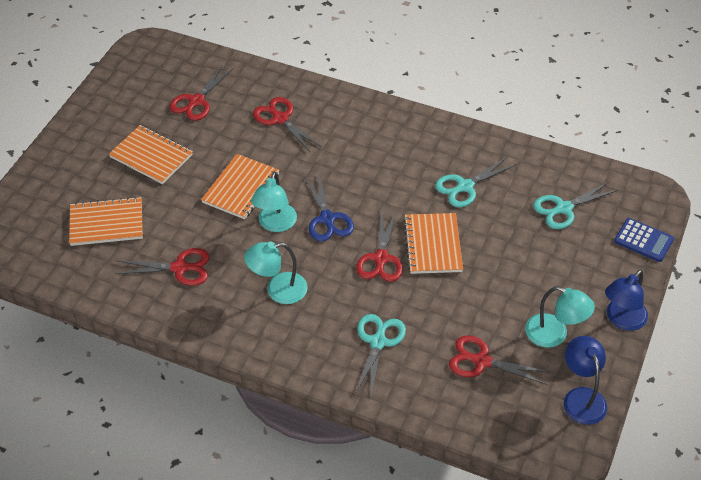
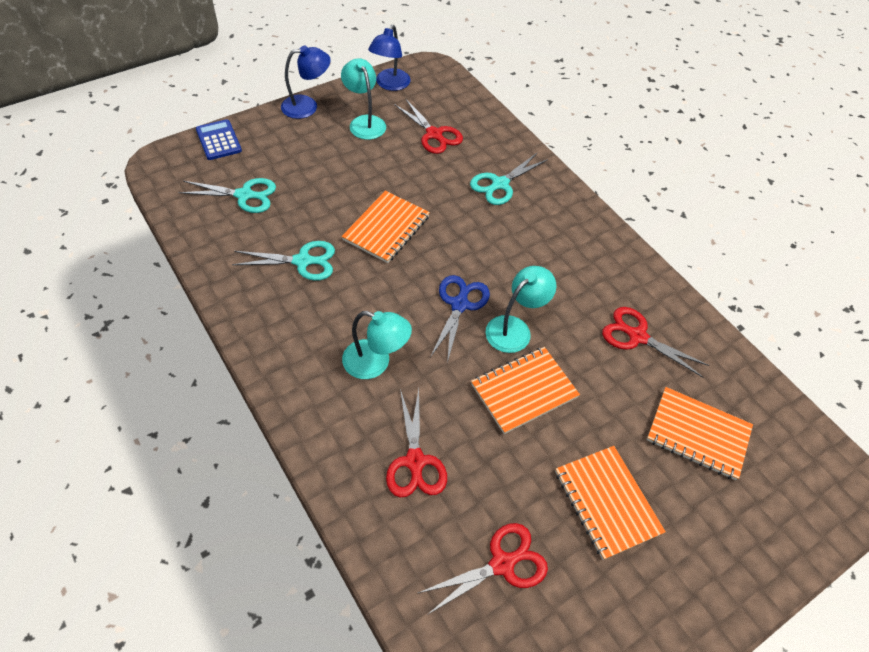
camera: 150 degrees left, 5 degrees up
(278, 290) = (554, 265): turquoise lamp -> turquoise lamp (375, 363)
(381, 259) = (442, 241): red scissors -> none

